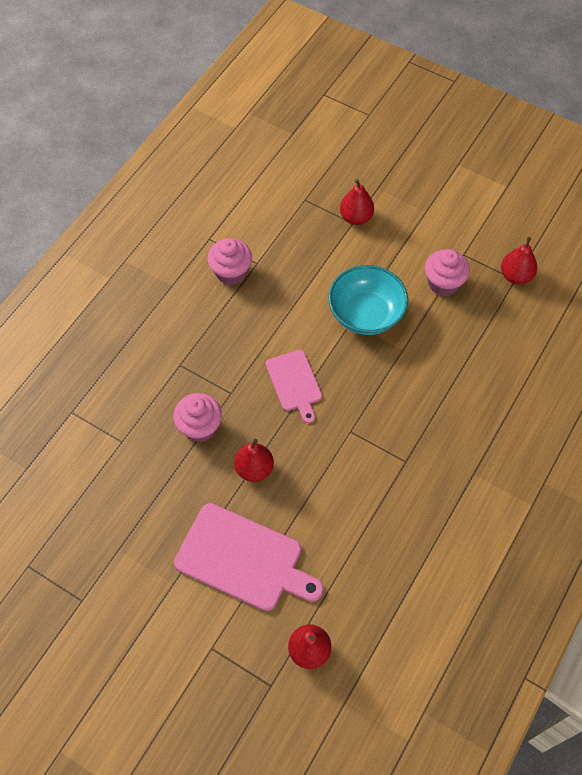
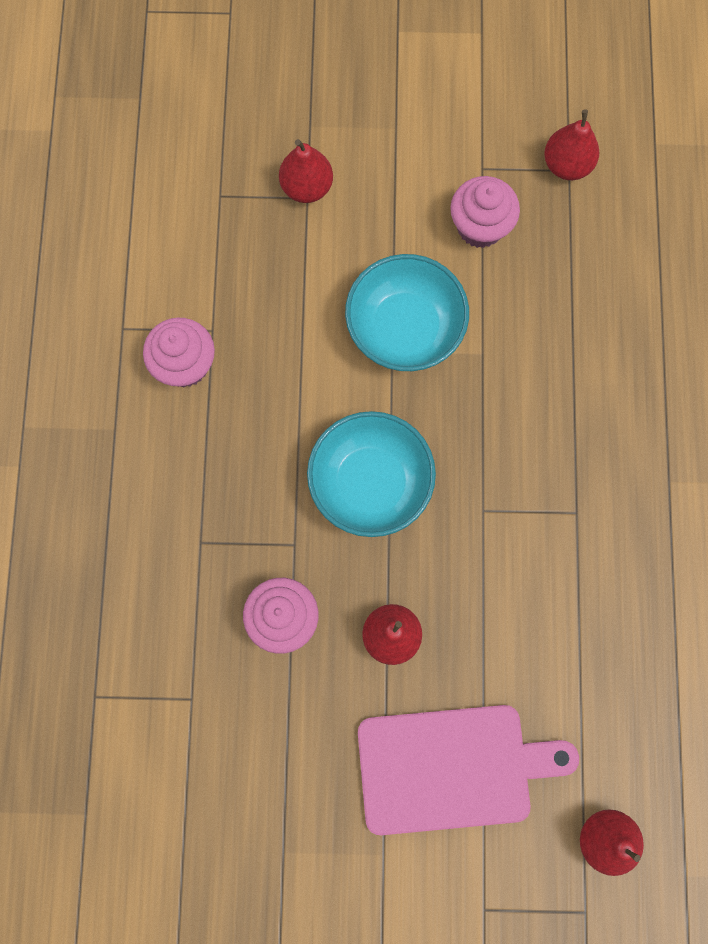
camera: 30 degrees left, 15 degrees up
(294, 383) = (370, 483): pink cutting board -> turquoise bowl

